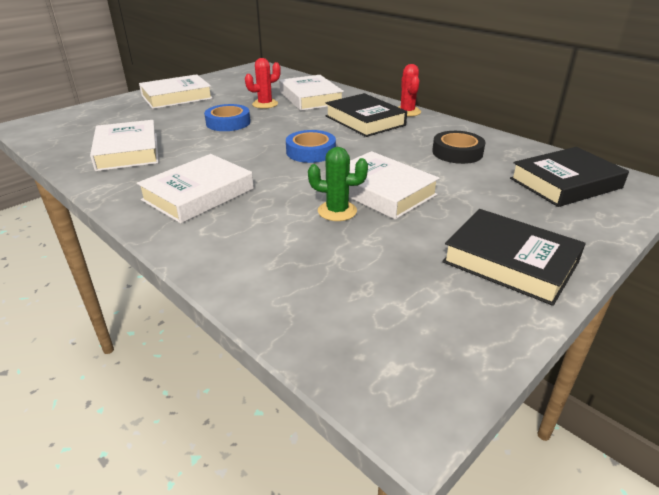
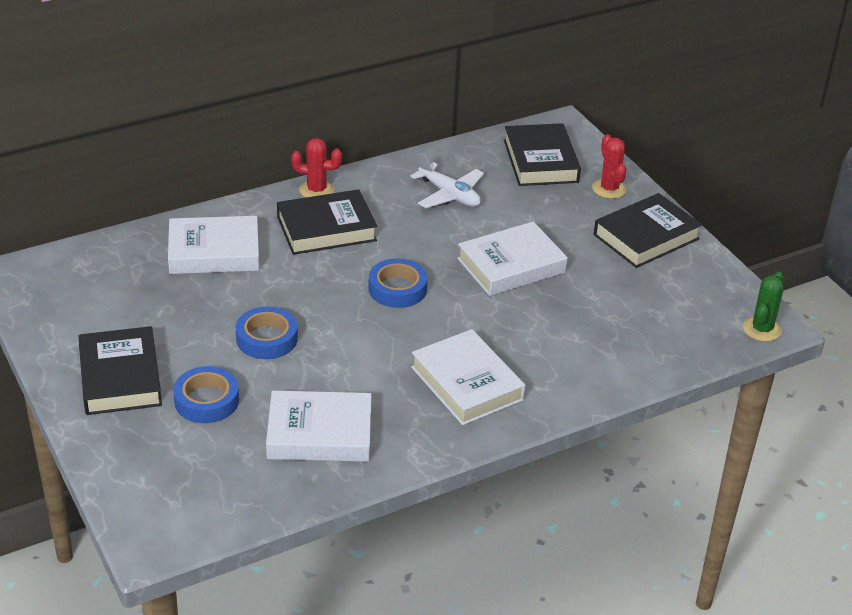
camera: 75 degrees left, 5 degrees up
(159, 118) = (206, 400): none -> blue tape
(176, 97) = (120, 377): white book -> black book
(265, 104) = (213, 296): red cactus -> red cactus (609, 189)
(337, 211) = (538, 301): green cactus -> green cactus (762, 329)
(457, 152) = (449, 195): black tape -> white plane

